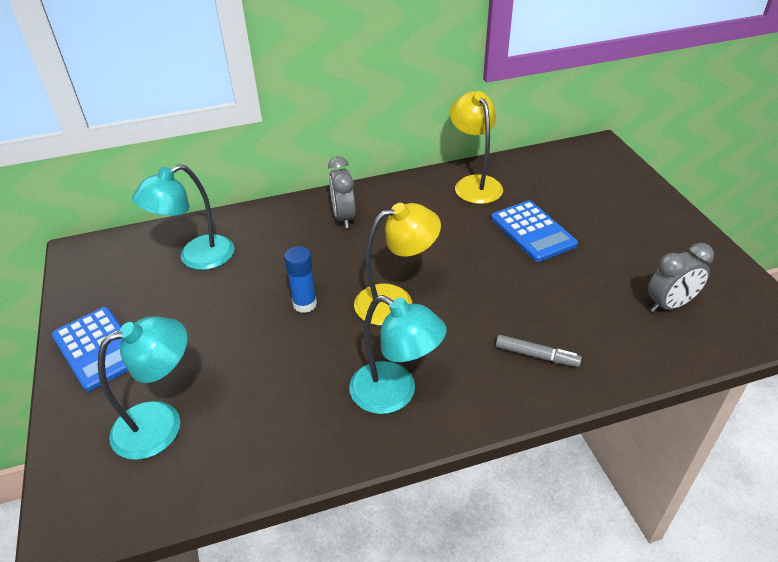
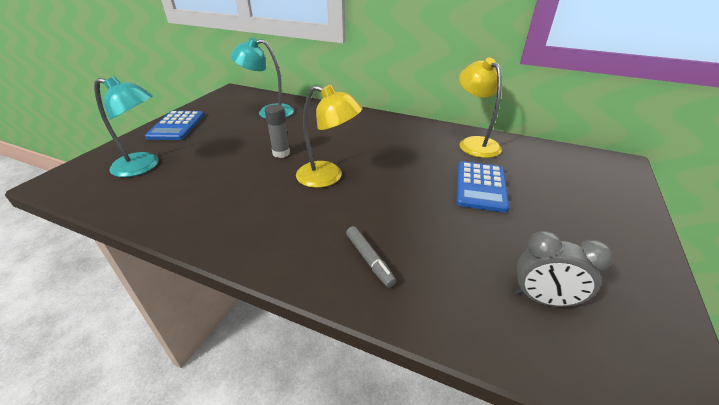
camera: 40 degrees right, 5 degrees down
(305, 304) = (281, 153): blue glue stick -> grey glue stick
(344, 217) = (364, 126): grey clock -> none
(395, 394) = (251, 221): turquoise lamp -> none
(474, 184) = (474, 143): yellow lamp -> yellow lamp turned 45 degrees counterclockwise

